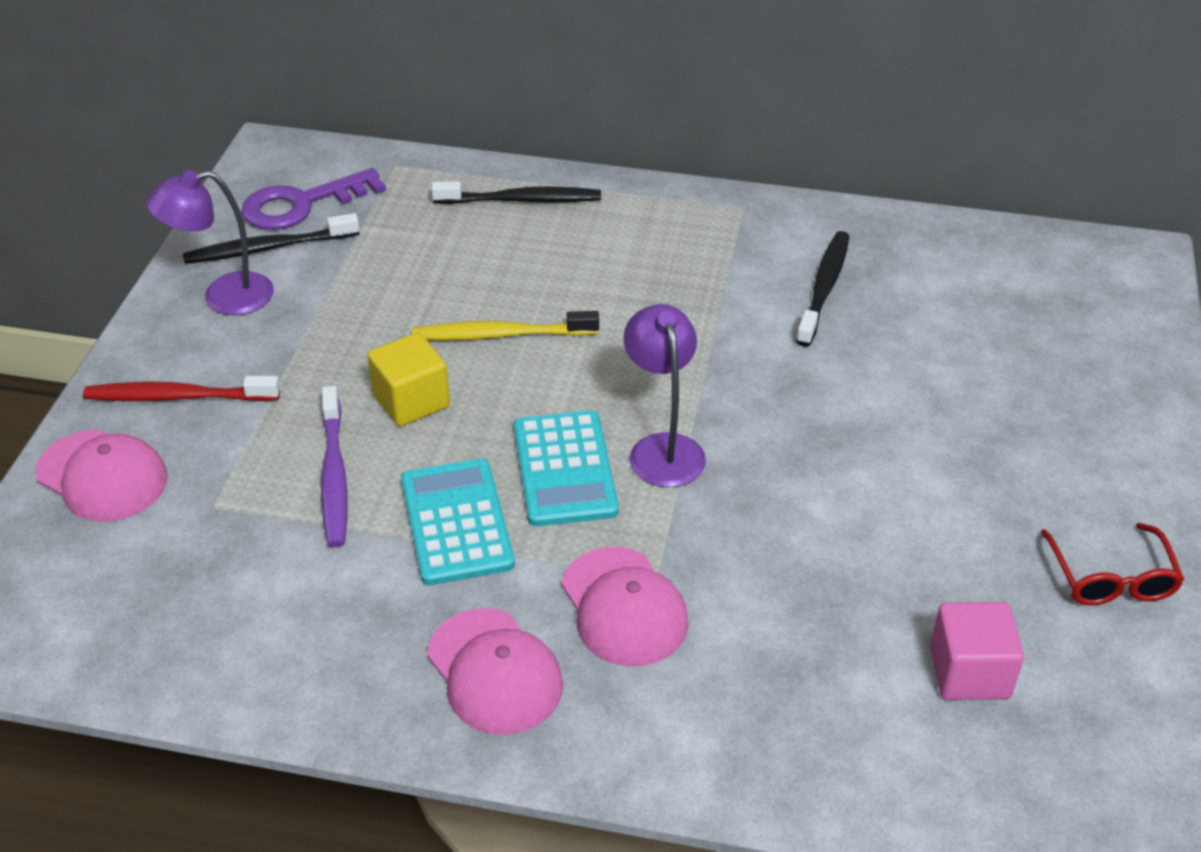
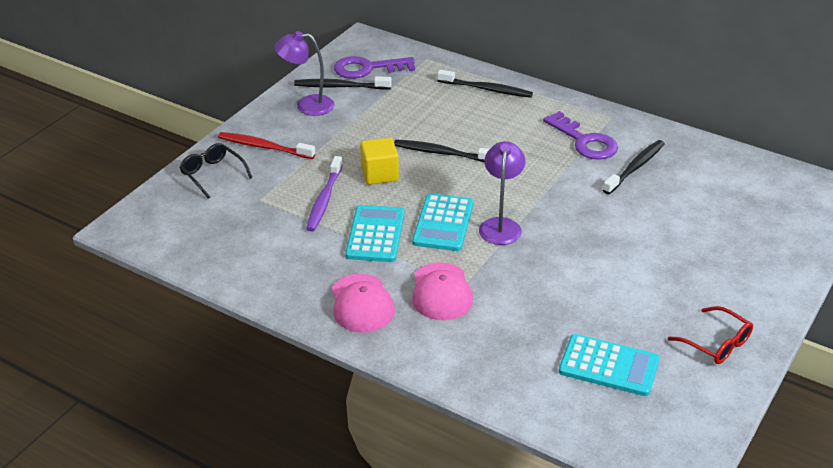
camera: 20 degrees right, 5 degrees down
(102, 476) = (212, 174): pink cap -> black glasses
(501, 335) = (442, 153): yellow toothbrush -> black toothbrush
(723, 259) = (585, 141): none -> purple key
(969, 672) = (609, 366): pink cube -> turquoise calculator
(1111, 578) = (716, 343): red glasses -> red glasses turned 60 degrees counterclockwise

